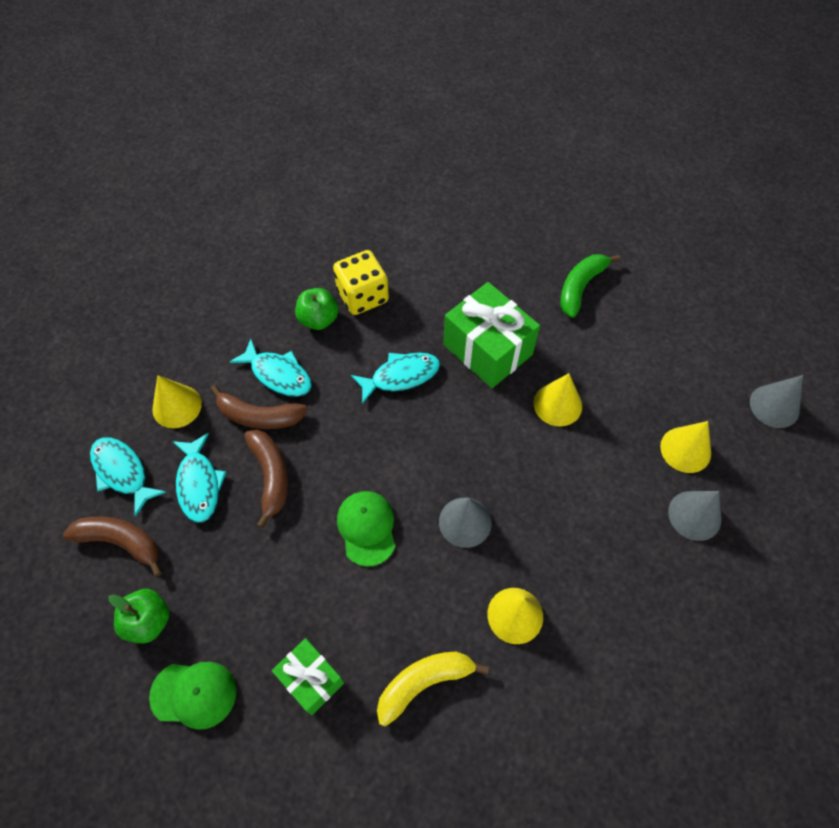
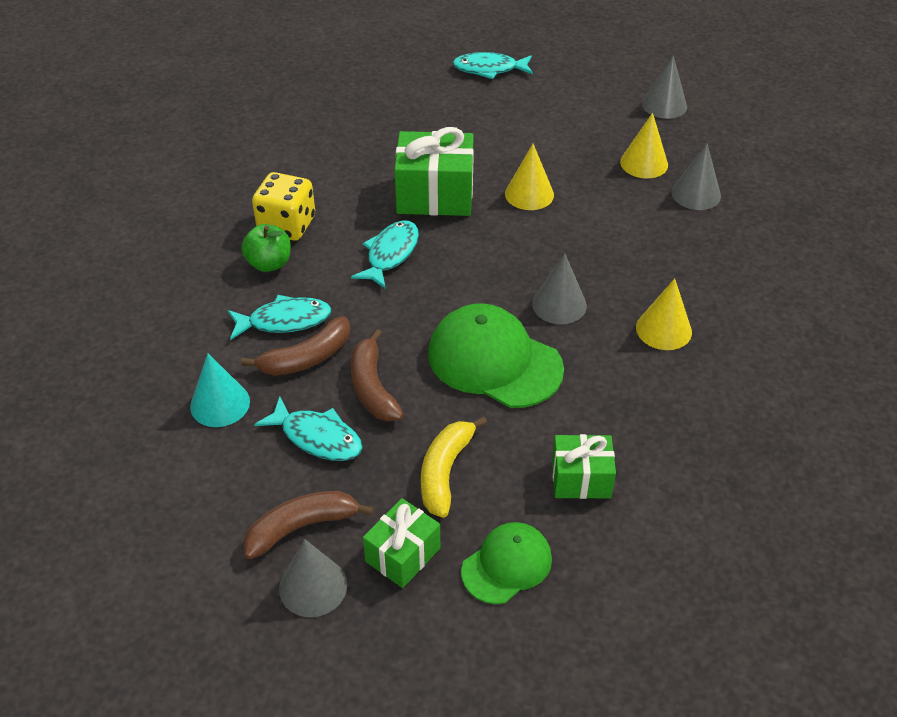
camera: 45 degrees left, 15 degrees down
(81, 591) = (313, 586): none -> grey cone
(122, 472) = (233, 483): turquoise fish -> turquoise fish (489, 69)
(148, 621) = (403, 555): green apple -> green gift
(177, 406) = (220, 404): yellow cone -> turquoise cone
(270, 476) = (372, 387): brown banana -> brown banana turned 135 degrees counterclockwise
(367, 528) = (494, 361): green cap -> green cap, size x1.69
(424, 682) = (658, 414): yellow banana -> yellow banana (445, 472)
(580, 287) = (452, 117): green banana -> none

